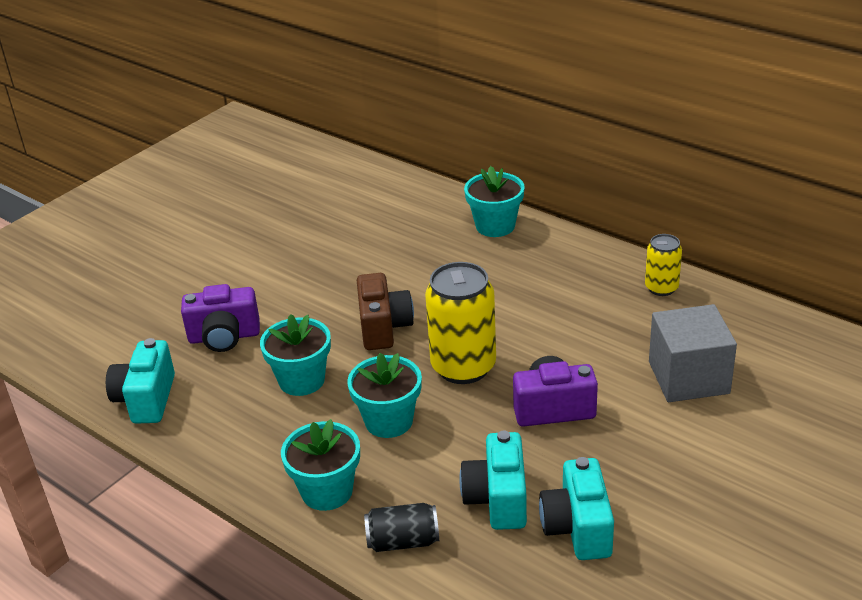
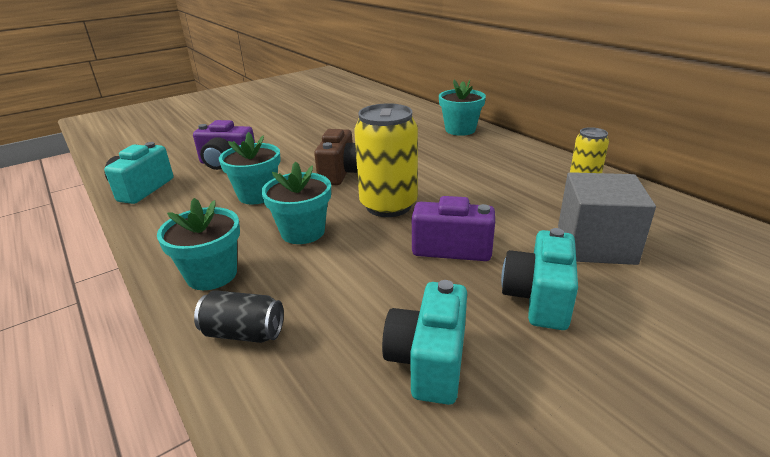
camera: 15 degrees right, 5 degrees down
(497, 499) = (359, 313): turquoise camera -> turquoise camera (538, 298)

